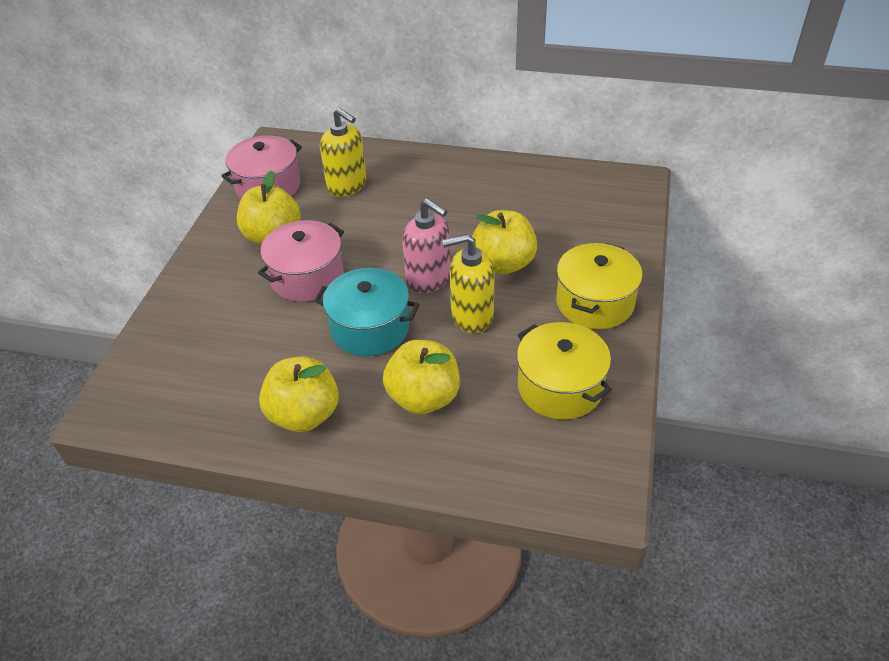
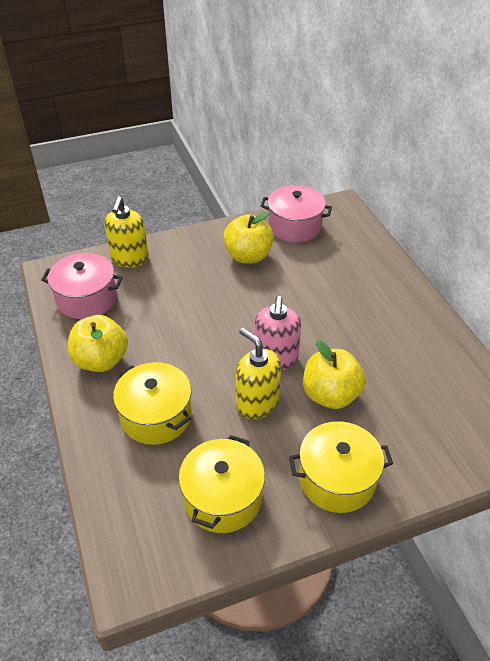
camera: 55 degrees right, 0 degrees up
(307, 277) = (224, 294): pink pot -> pink pot (87, 299)
(347, 185) = (333, 263): yellow soap dispenser -> yellow soap dispenser (129, 259)
(370, 328) = (201, 352): turquoise pot -> none
(423, 397) = (156, 416): yellow apple -> yellow pot

